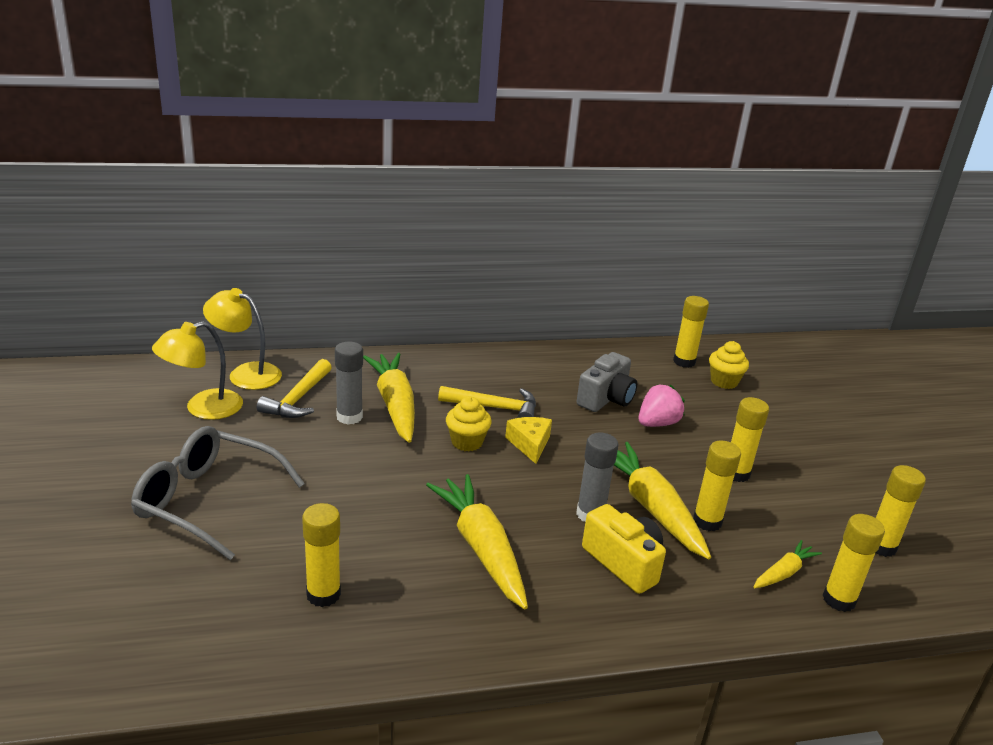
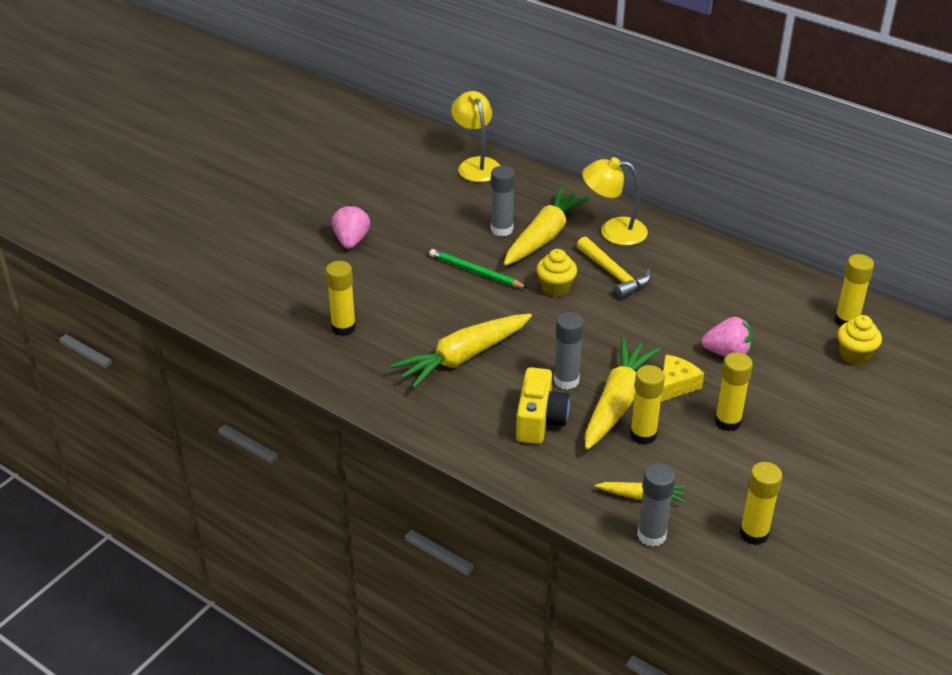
camera: 50 degrees right, 10 degrees up
(203, 408) = (419, 178): yellow lamp -> yellow lamp (613, 231)
(209, 501) = (351, 241): grey glasses -> pink strawberry
(298, 398) = (486, 200): yellow hammer -> none
(379, 465) = (475, 272): none -> green pencil
(481, 548) = (463, 357): yellow carrot -> yellow carrot turned 150 degrees counterclockwise
(530, 444) = (599, 313): yellow cheese -> yellow cheese (676, 385)
(606, 399) = (716, 313): grey camera -> none
(839, 600) = (651, 535): yellow glue stick -> grey glue stick

